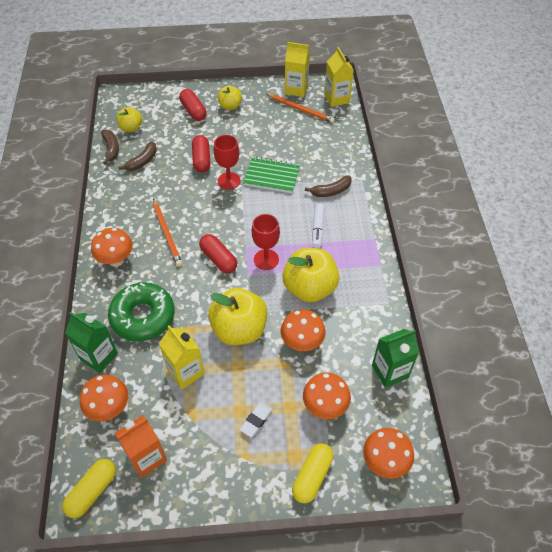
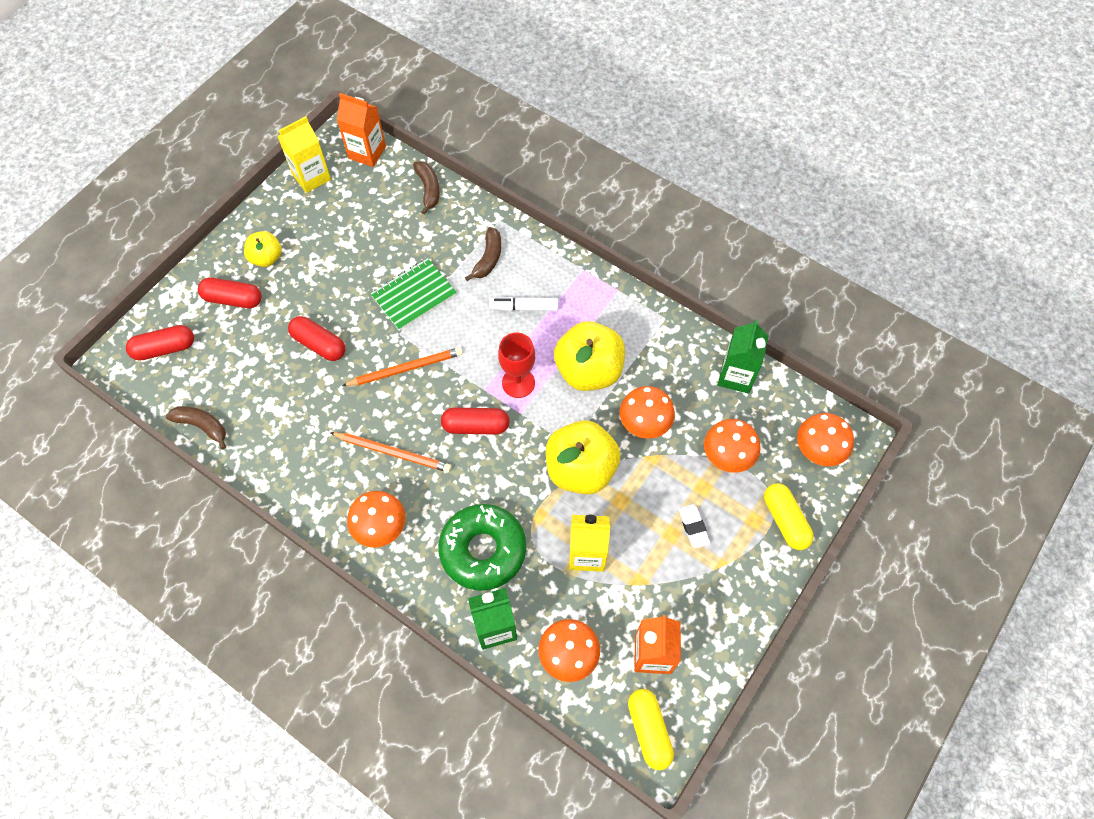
camera: 50 degrees left, 10 degrees up
(131, 128) = (189, 382): yellow apple -> none
(141, 107) = (164, 348): none -> red capsule
(142, 161) = (258, 406): brown banana -> brown banana (428, 189)
(229, 181) = (378, 340): red goblet -> none
(300, 109) = (346, 197): orange pencil -> orange pencil (405, 369)
(317, 228) = (524, 307): white marker -> white marker turned 135 degrees clockwise
(336, 98) = (367, 152): yellow carton -> orange carton

